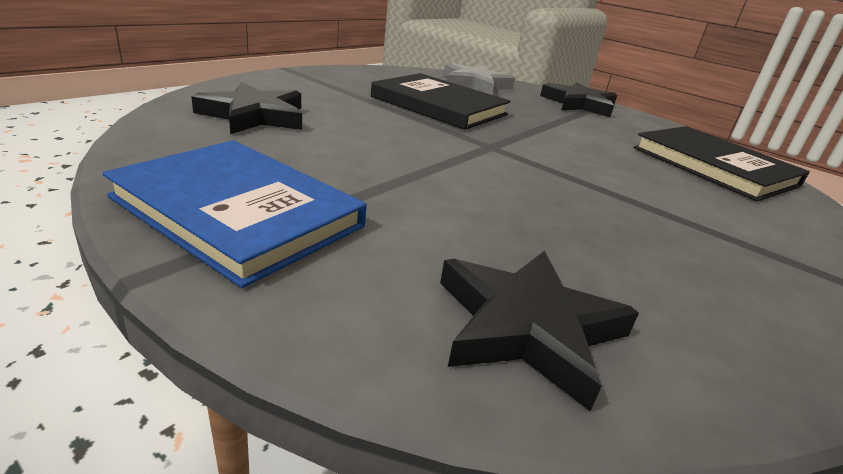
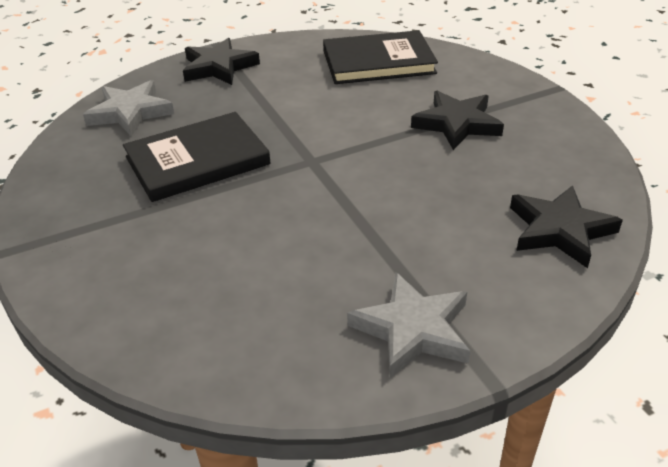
camera: 60 degrees left, 10 degrees up
(238, 212) = (412, 329): blue book -> grey star
(254, 116) = (193, 300): black star -> black star (457, 124)

